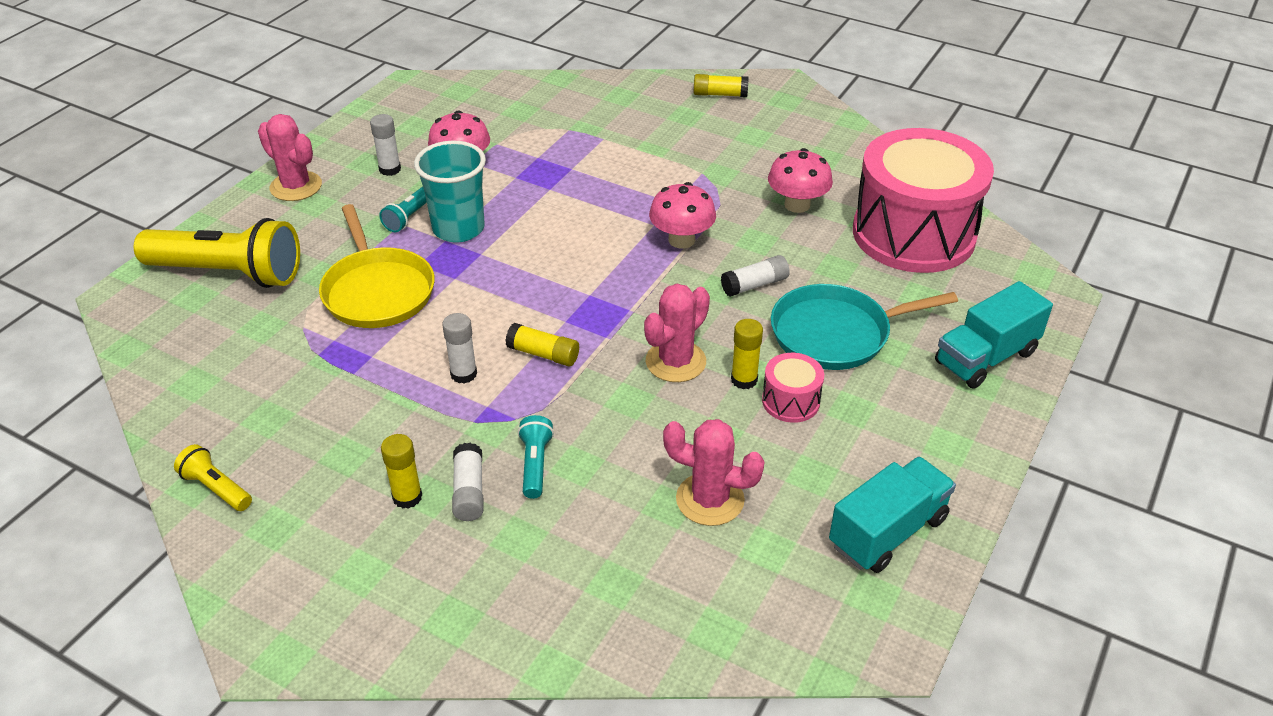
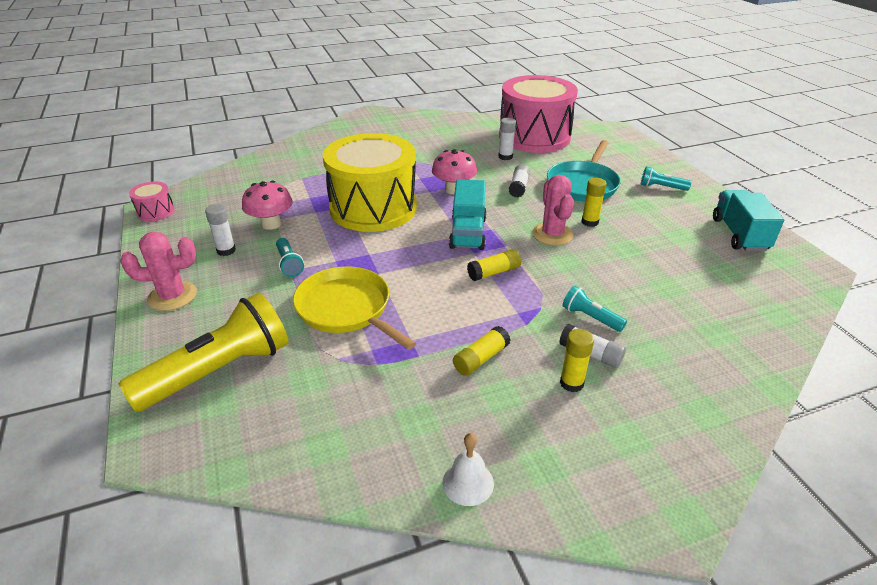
camera: 50 degrees left, 5 degrees down
(216, 488) = (468, 483): yellow flashlight -> white bell
(377, 291) = (346, 309): yellow pan -> yellow pan turned 150 degrees counterclockwise
(458, 229) = (332, 251): turquoise cup -> none
(463, 374) = (476, 309): white glue stick -> white glue stick (505, 157)
(569, 208) = (373, 208): none -> yellow drum
(710, 499) = (674, 272): pink cactus -> none
(720, 94) = (350, 129): yellow glue stick -> yellow glue stick (481, 358)
(790, 401) = (620, 217): pink drum -> pink drum (155, 212)
(797, 205) = (472, 151): pink mushroom -> none
(928, 407) = (661, 187): none -> turquoise flashlight
(985, 357) = (641, 160): turquoise truck -> turquoise truck (468, 233)

